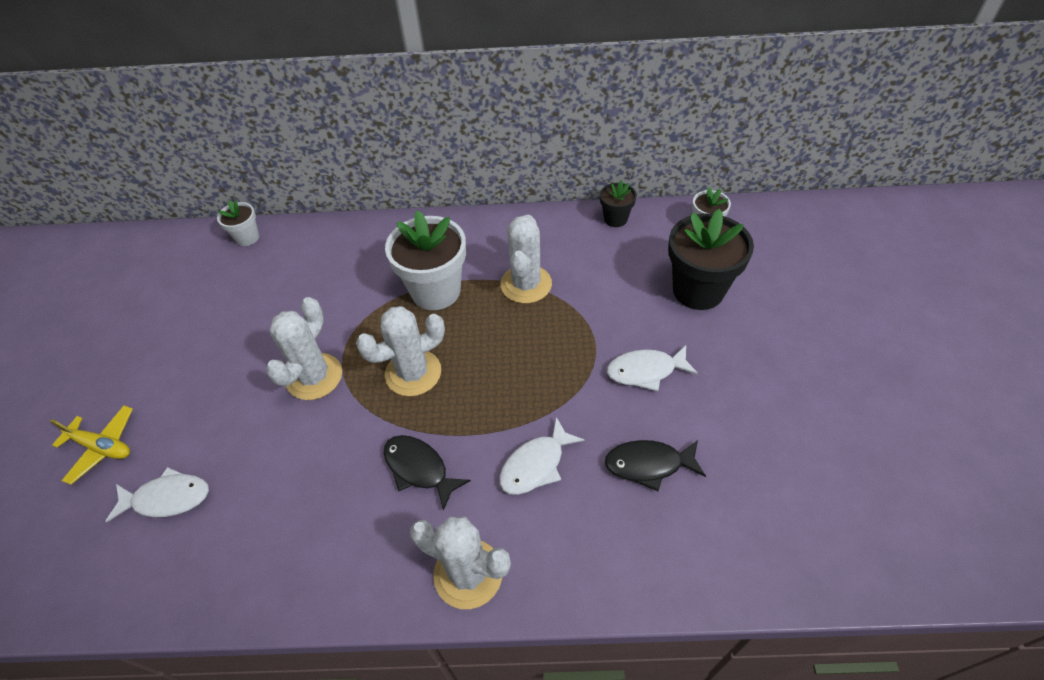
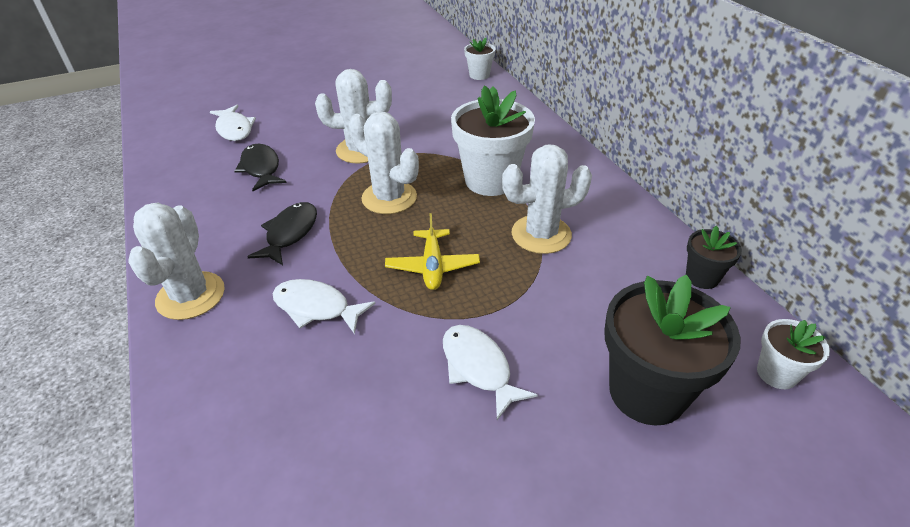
camera: 65 degrees right, 10 degrees down
(102, 447) = (267, 92): yellow plane -> yellow plane (432, 266)
(648, 465) = (345, 404): black fish -> black fish (261, 168)

